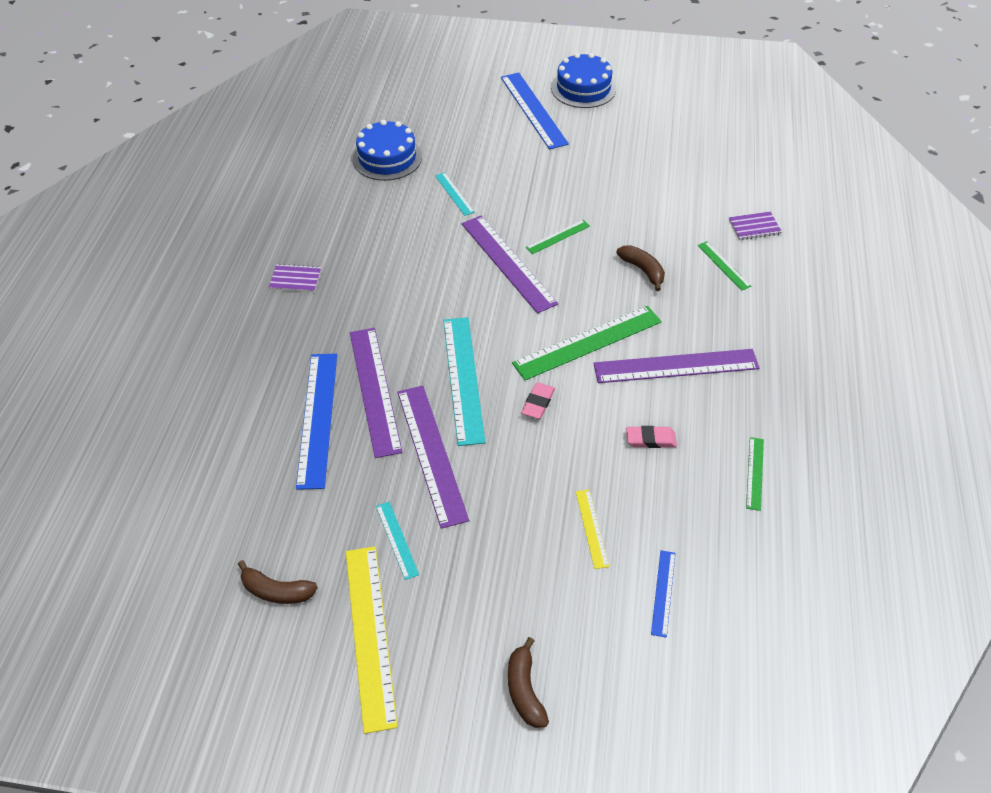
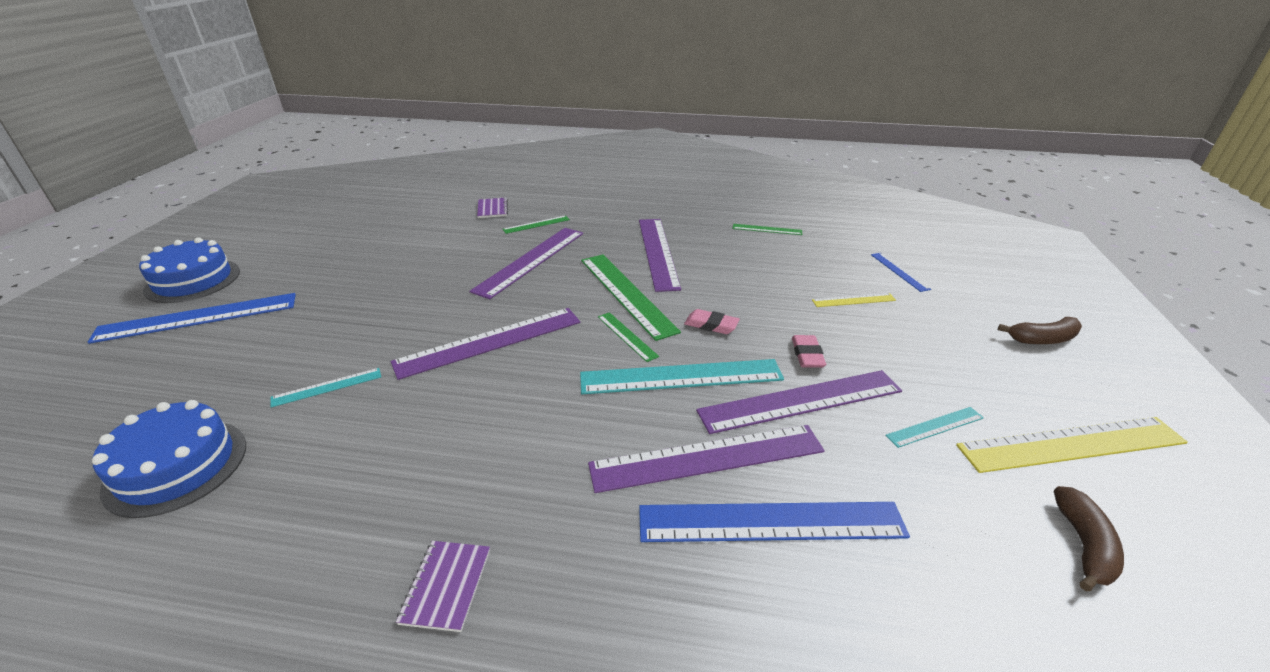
camera: 90 degrees left, 15 degrees down
(558, 237) = (459, 306): green ruler -> green ruler (627, 336)
(642, 270) = (530, 260): brown banana -> purple ruler
(650, 439) = (744, 268): pink eraser -> pink eraser (807, 355)
(663, 592) = (899, 271): blue ruler -> blue ruler turned 60 degrees clockwise

